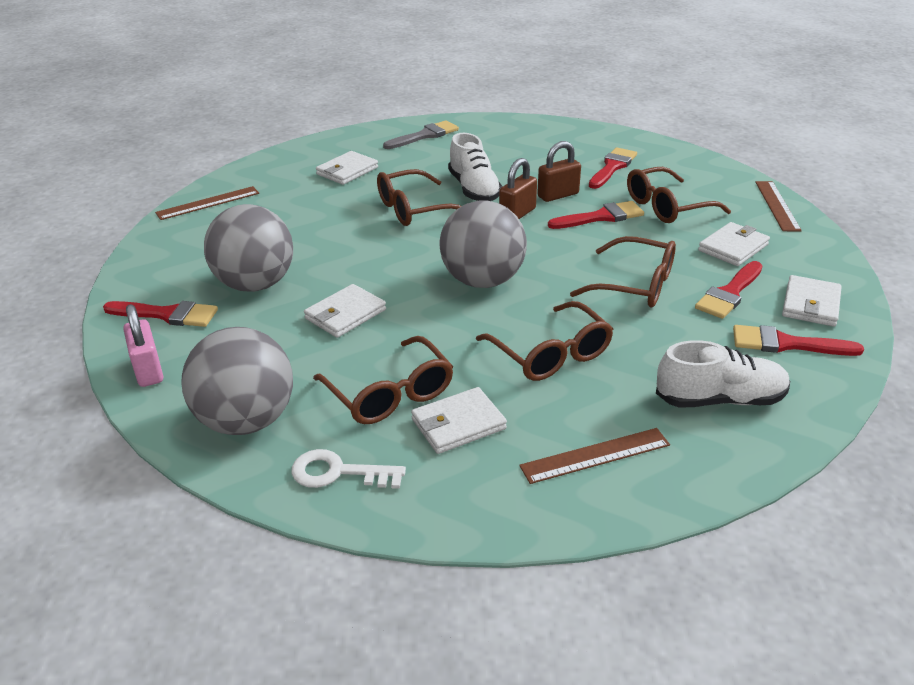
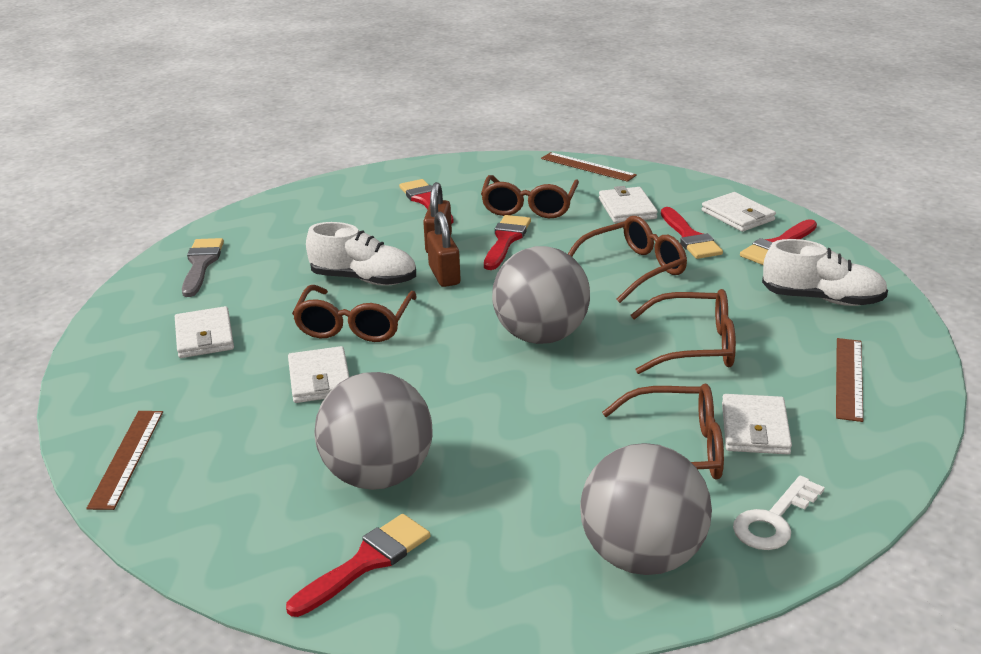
camera: 55 degrees left, 5 degrees down
(148, 370) = (475, 608): pink padlock -> none
(345, 314) = (511, 433): white wallet -> white wallet (320, 379)
(720, 399) = (822, 299): white shoe -> white shoe turned 75 degrees clockwise

